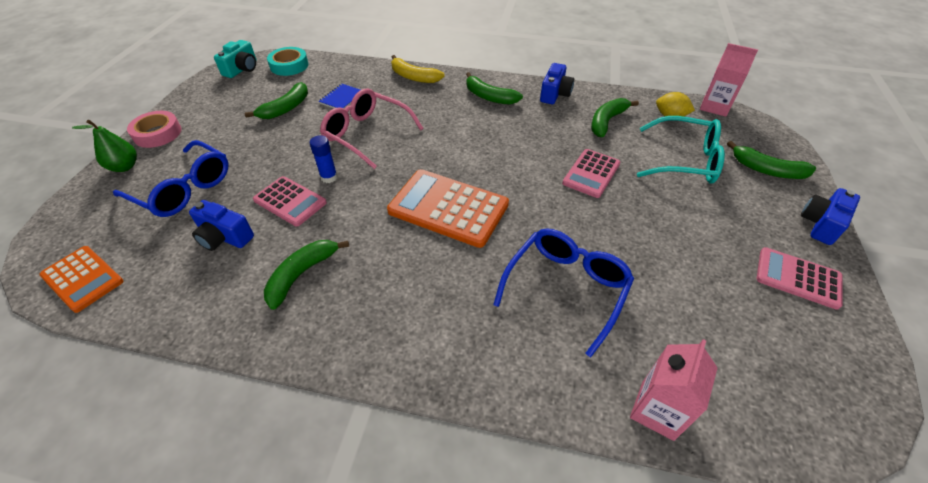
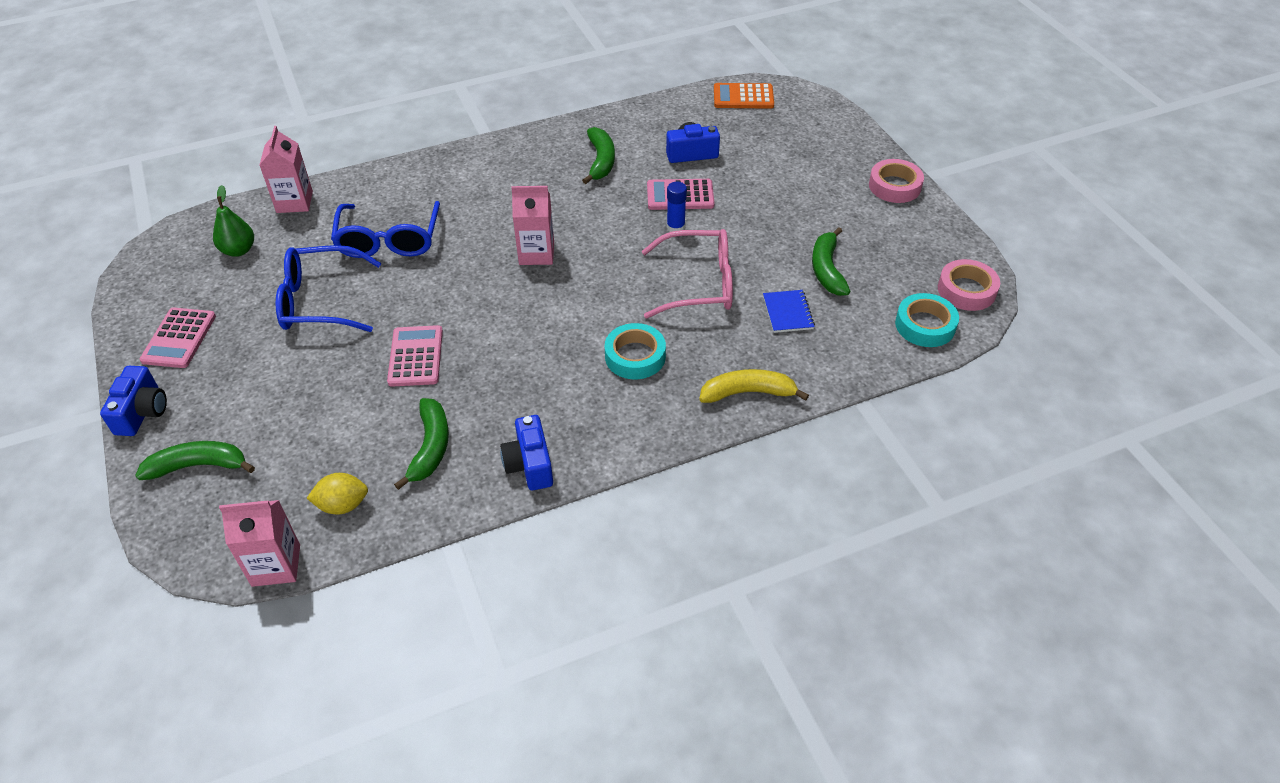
camera: 145 degrees right, 0 degrees up
(124, 167) = (861, 153): green pear -> green pear (239, 250)
(183, 189) = (781, 163): blue glasses -> blue glasses (321, 301)
(242, 69) = (966, 290): turquoise camera -> pink tape
(448, 208) = (536, 253): orange calculator -> pink carton
(451, 114) = (635, 356): none -> turquoise tape
(489, 97) = (615, 410): green banana -> none
(684, 160) = (309, 430): turquoise glasses -> none
(798, 278) = (179, 338): pink calculator -> pink calculator turned 105 degrees clockwise

